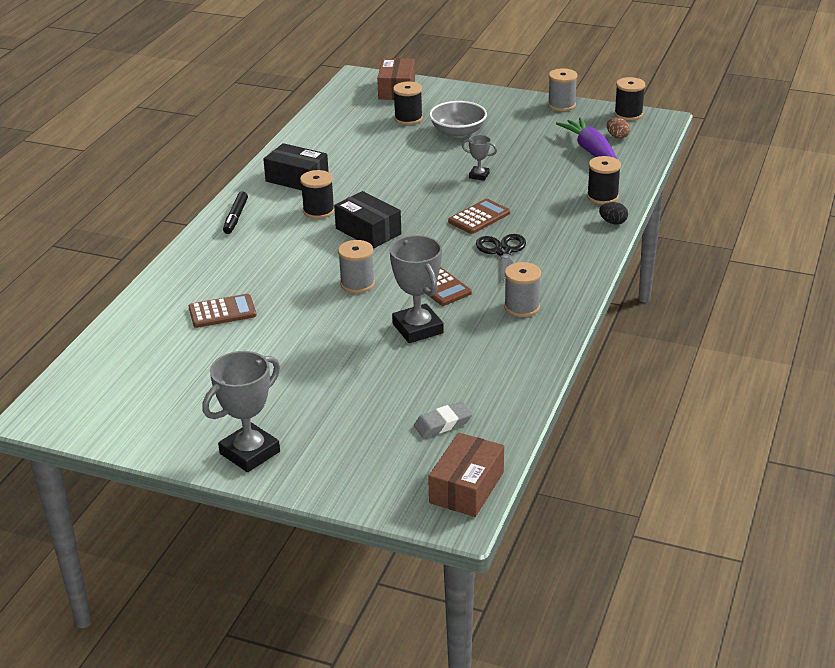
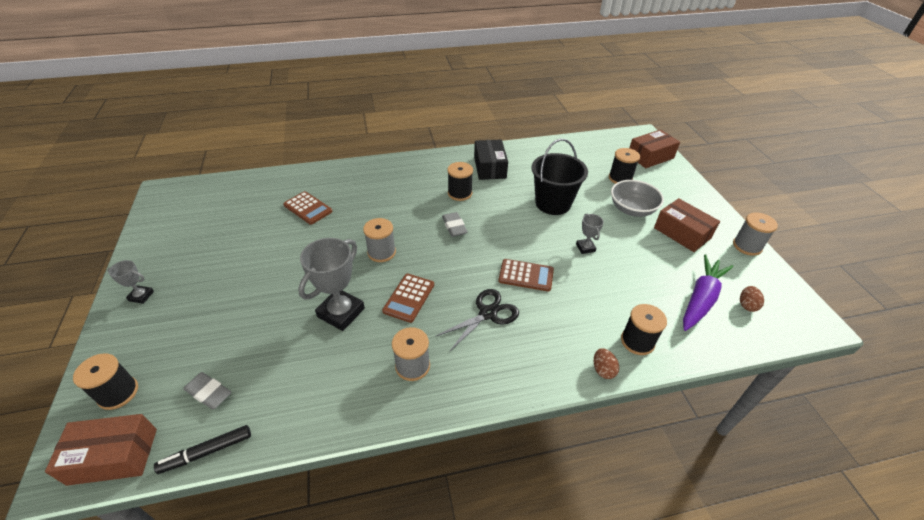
camera: 55 degrees right, 10 degrees up
(236, 217) = (422, 165): black marker -> black marker (207, 452)
(250, 452) = (141, 296): grey trophy -> grey trophy, size x0.51
(368, 231) = (454, 226): black box -> grey eraser
(400, 167) = (553, 203): none -> black bucket
(514, 124) = (682, 233): none -> brown box
(613, 222) = (603, 370): black egg -> brown egg
(628, 114) = (793, 295): black spool -> black spool (118, 393)

